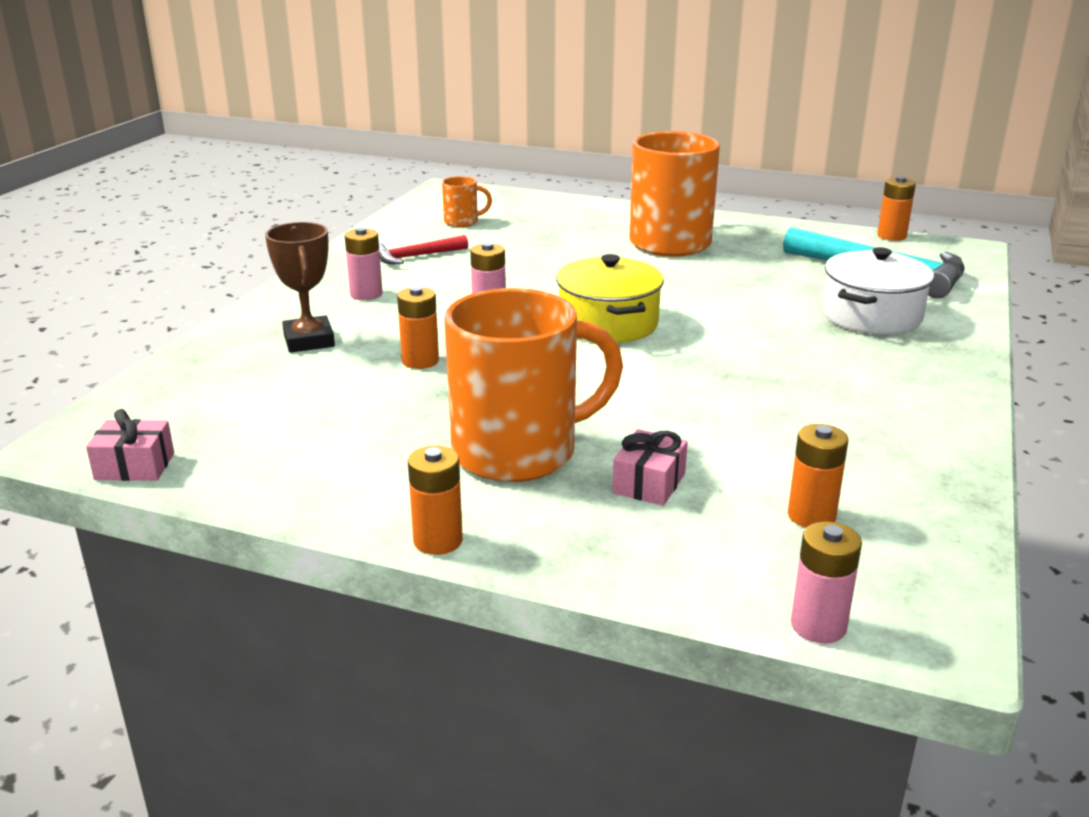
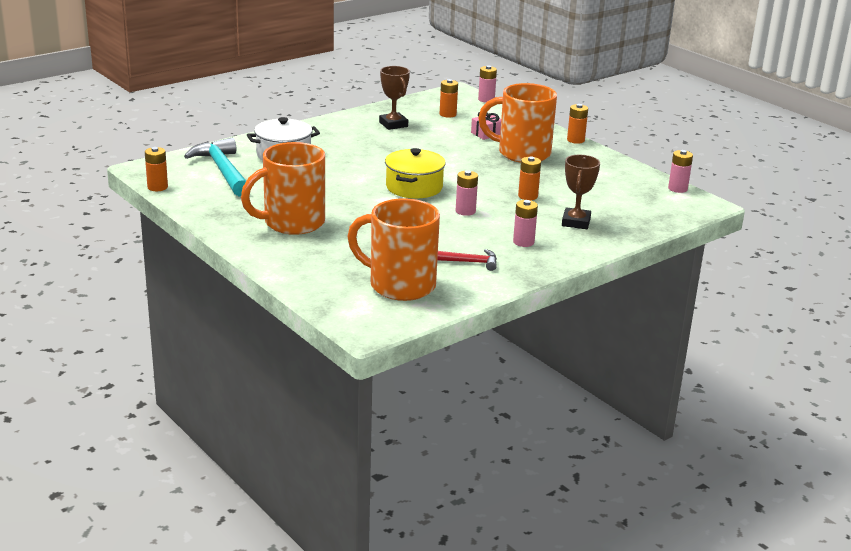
camera: 150 degrees left, 0 degrees up
(135, 466) = (677, 189): pink gift -> pink battery
(462, 222) = (400, 285): orange mug -> orange mug, size x2.31
(853, 438) = (393, 124): none -> brown trophy

